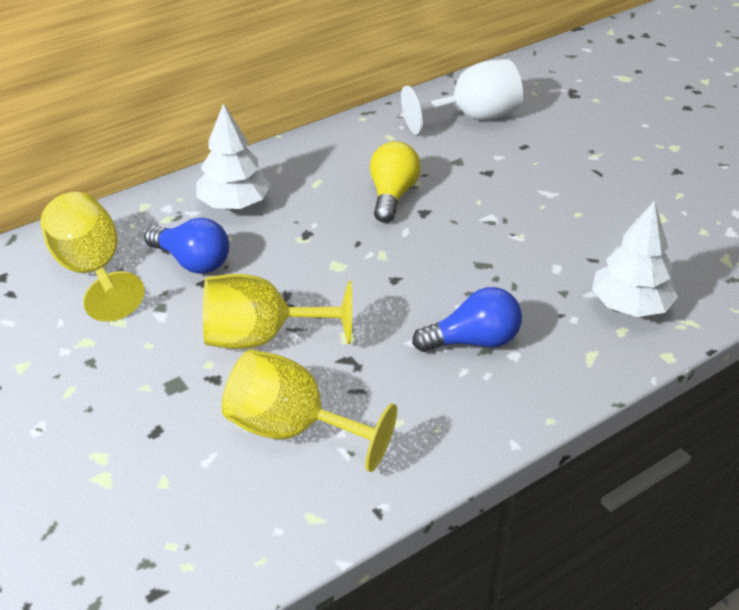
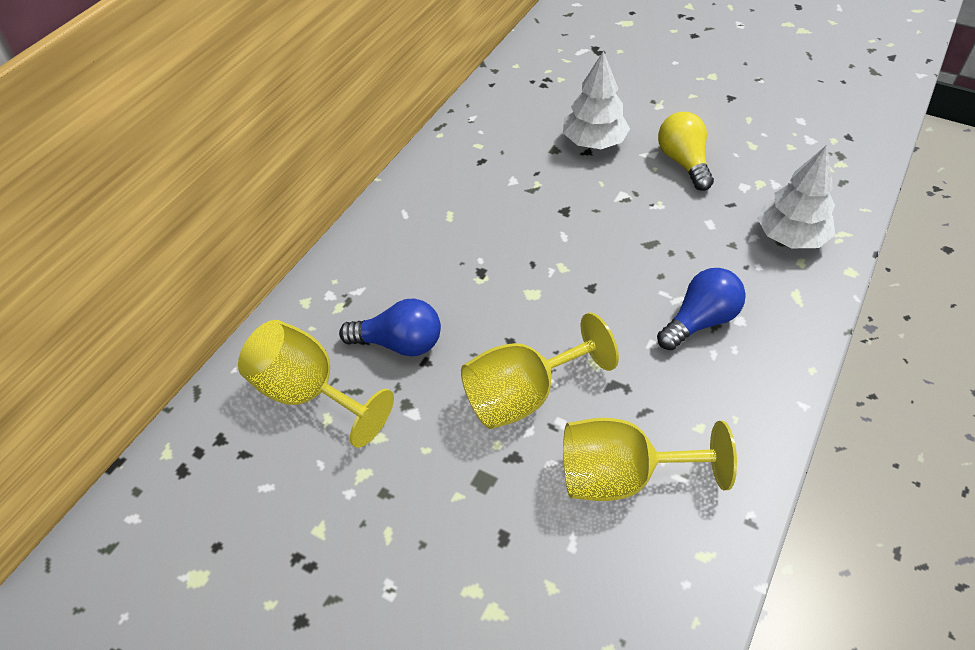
camera: 25 degrees left, 10 degrees up
(234, 204) = (391, 266): white tree -> white tree (594, 142)
(392, 195) = (526, 204): yellow light bulb -> yellow light bulb (683, 162)
(473, 117) = (535, 101): white goblet -> none

